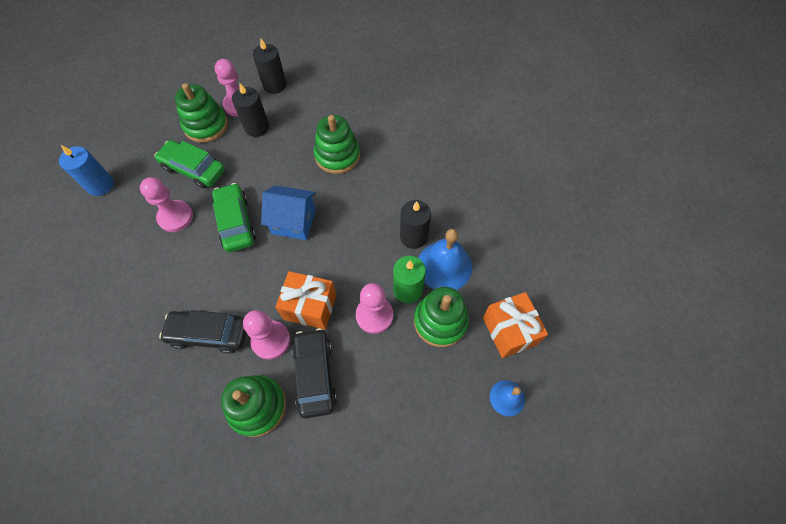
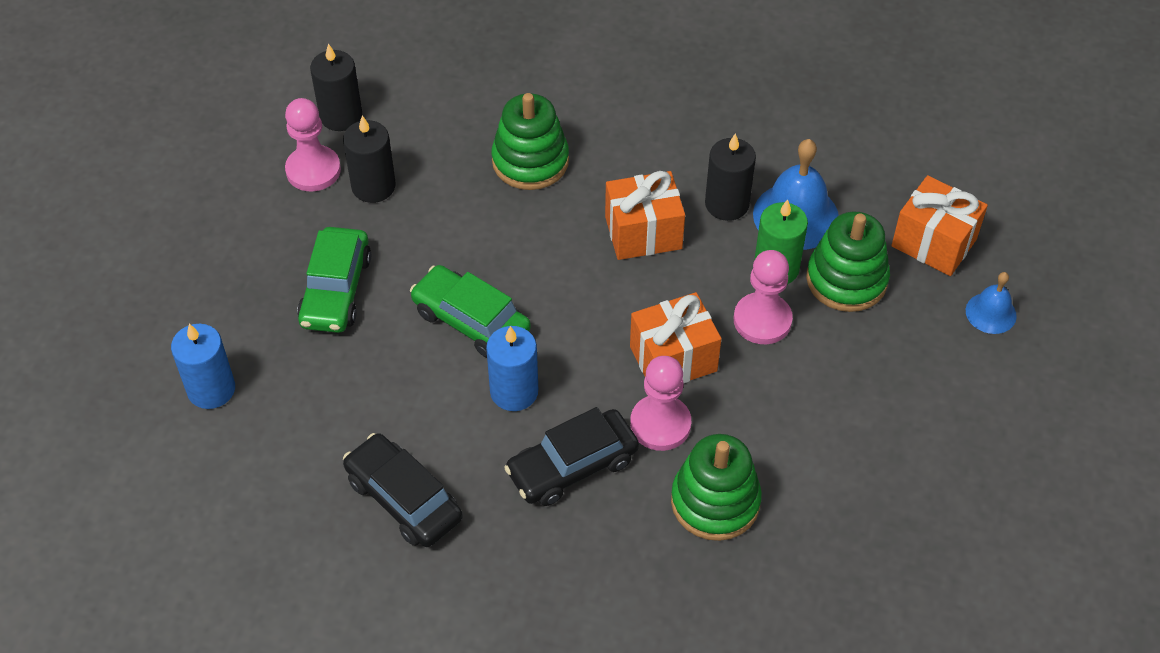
camera: 35 degrees left, 10 degrees down
(175, 217) = (375, 363): pink pawn -> none
(194, 169) = (336, 290): green car -> green car turned 75 degrees counterclockwise
(206, 126) = (292, 225): green stacking toy -> none
(220, 273) = (514, 391): none -> blue candle
(294, 222) = (552, 275): blue house -> none
(315, 375) = (752, 426): black car -> black car (404, 499)
(357, 226) = (643, 232): none -> orange gift

